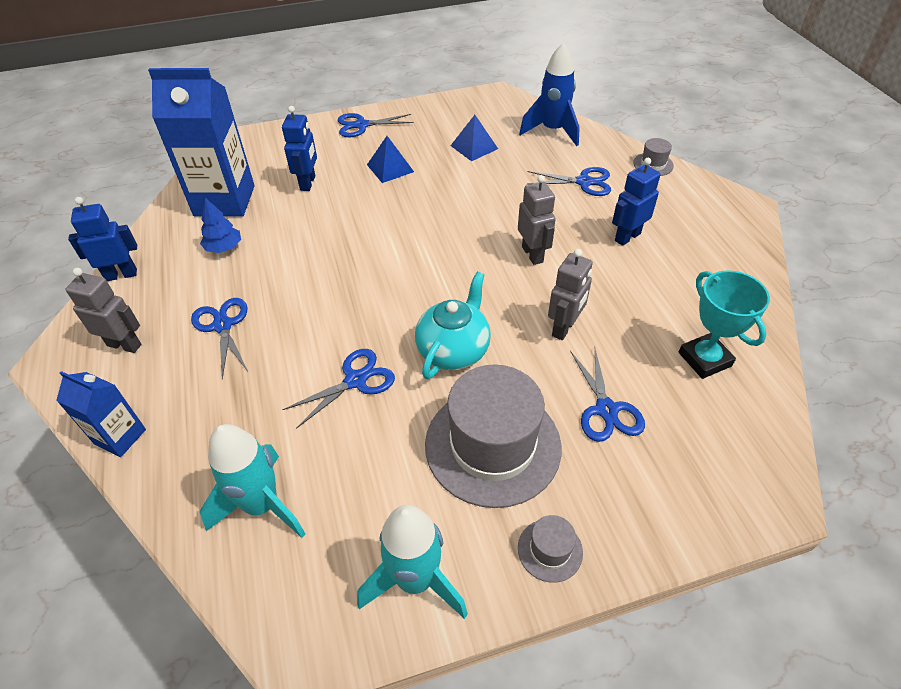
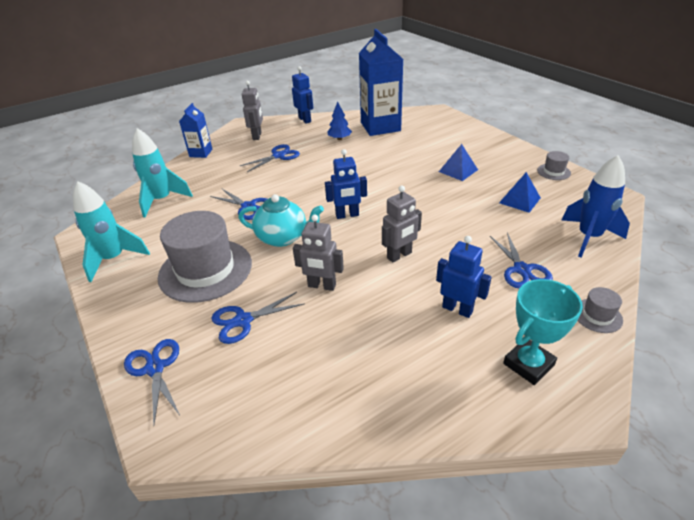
camera: 75 degrees right, 10 degrees down
(308, 183) = (417, 146): blue robot -> blue robot (347, 215)
(361, 125) = (499, 147): blue scissors -> blue scissors (155, 368)
(550, 550) = (127, 308): grey hat -> grey hat (553, 172)
(704, 359) = (312, 380): turquoise trophy -> turquoise trophy (528, 364)

